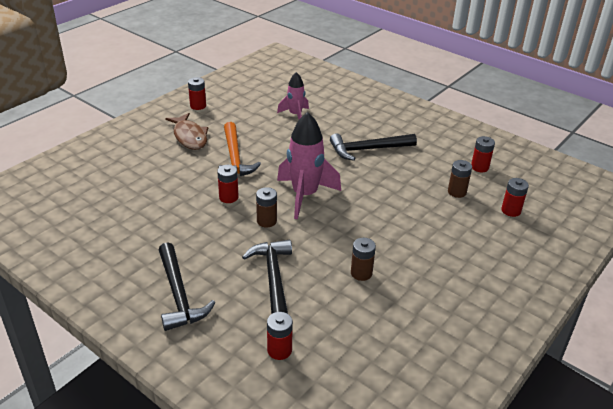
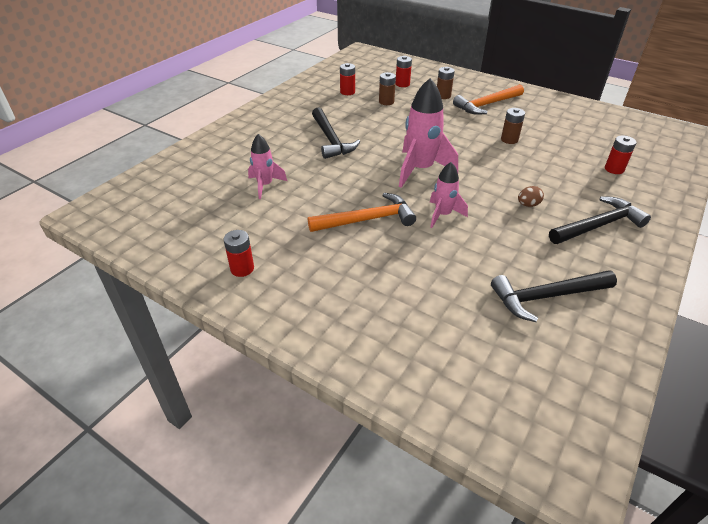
camera: 95 degrees left, 5 degrees up
(189, 137) = (327, 263): brown fish -> none
(228, 197) = (442, 215): red battery -> pink rocket
(228, 254) = (528, 205): none -> brown egg
(266, 221) = (469, 188): brown battery -> brown battery (443, 96)
(273, 279) = (544, 178): black hammer -> black hammer (547, 297)
(457, 275) = (487, 105): none -> orange hammer

